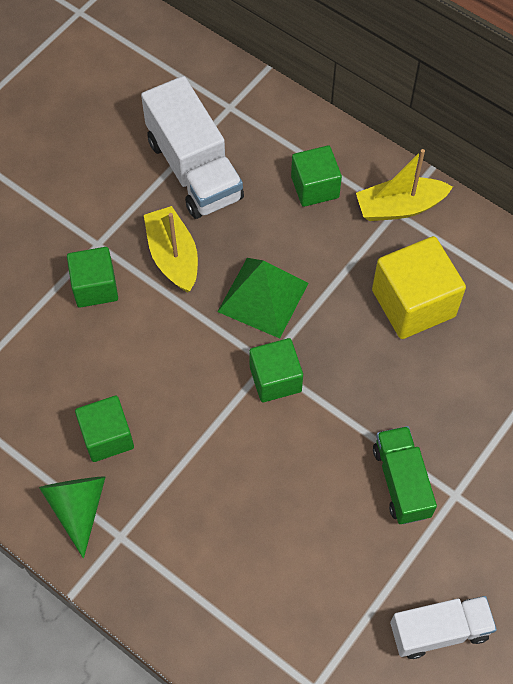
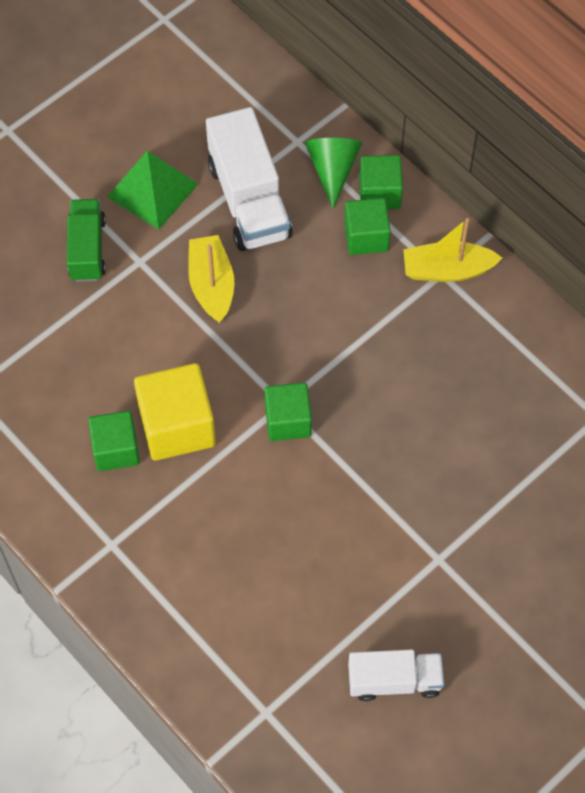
camera: 10 degrees right, 0 degrees up
(78, 507) = (77, 511): green cone -> green cone (332, 170)
(95, 287) = (130, 303): green cube -> green cube (379, 193)
(263, 297) = (292, 339): green pyramid -> green pyramid (152, 190)
(401, 482) = (389, 538): green truck -> green truck (87, 249)
(413, 303) = (439, 368): yellow cube -> yellow cube (177, 426)

